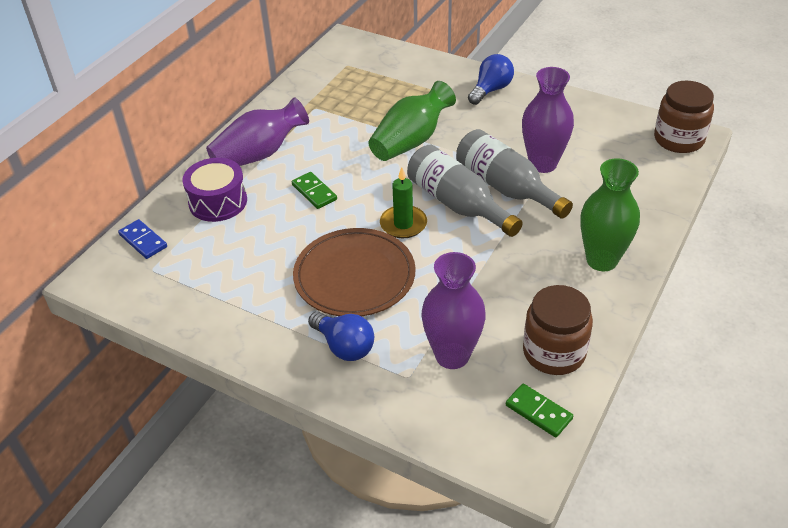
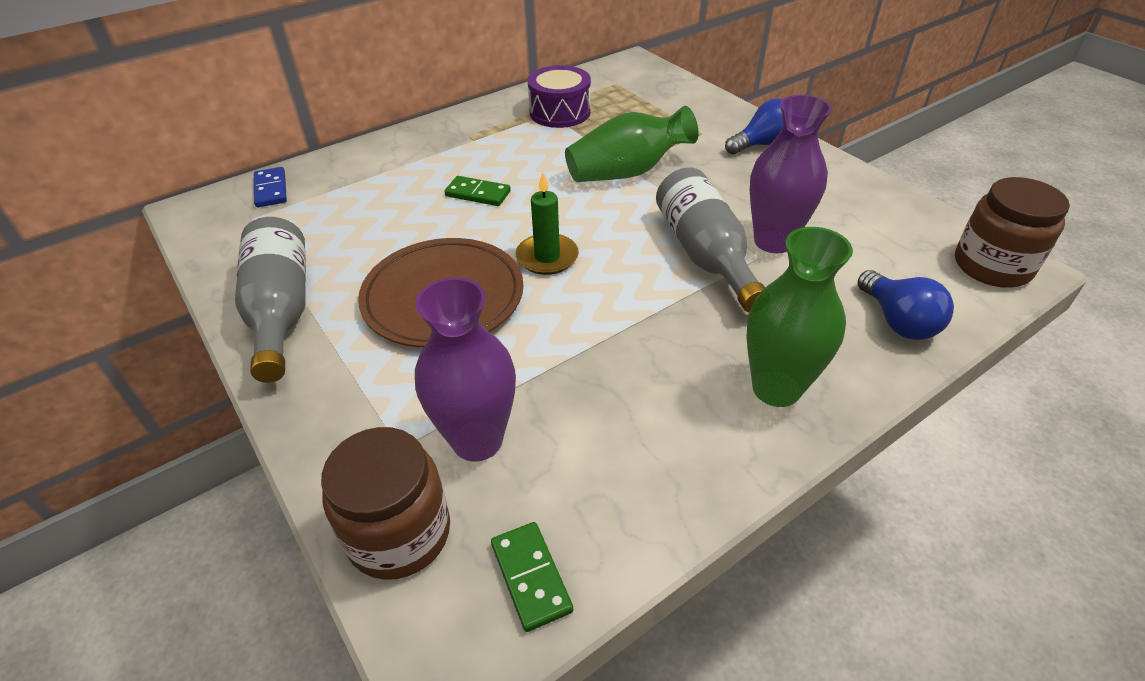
camera: 25 degrees right, 0 degrees up
(218, 201) = (374, 174): purple drum -> purple drum (560, 112)
(259, 154) = (455, 142): purple vase -> none
(314, 192) = (478, 194): green domino -> green domino turned 60 degrees counterclockwise
(344, 346) = (361, 375): blue light bulb -> blue light bulb (898, 321)
(458, 204) = (630, 255): grey bottle -> grey bottle (281, 311)
(554, 352) = (617, 494): brown jar -> brown jar (399, 533)

